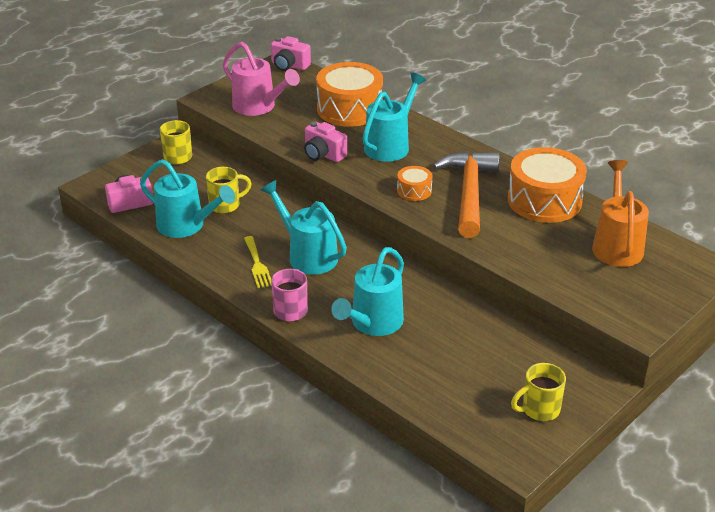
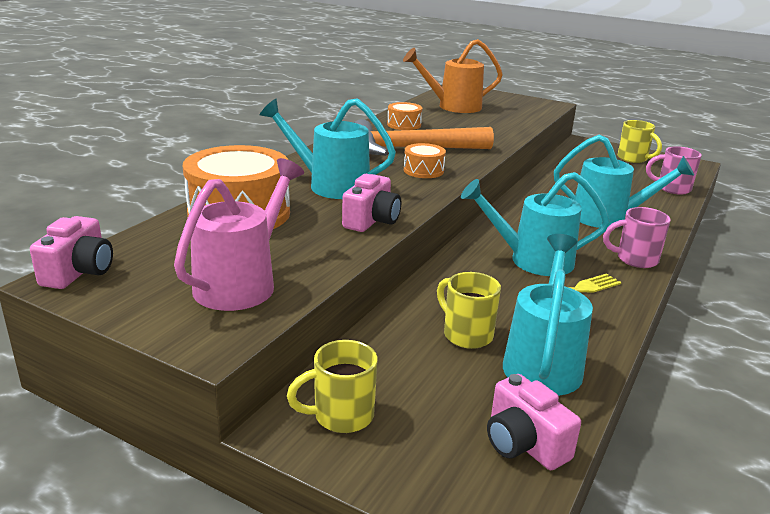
camera: 105 degrees left, 10 degrees down
(307, 255) = (531, 260): turquoise watering can -> turquoise watering can turned 60 degrees clockwise
(438, 403) = (672, 188): none -> pink mug
(544, 200) = (404, 125): orange drum -> orange drum, size x0.48

